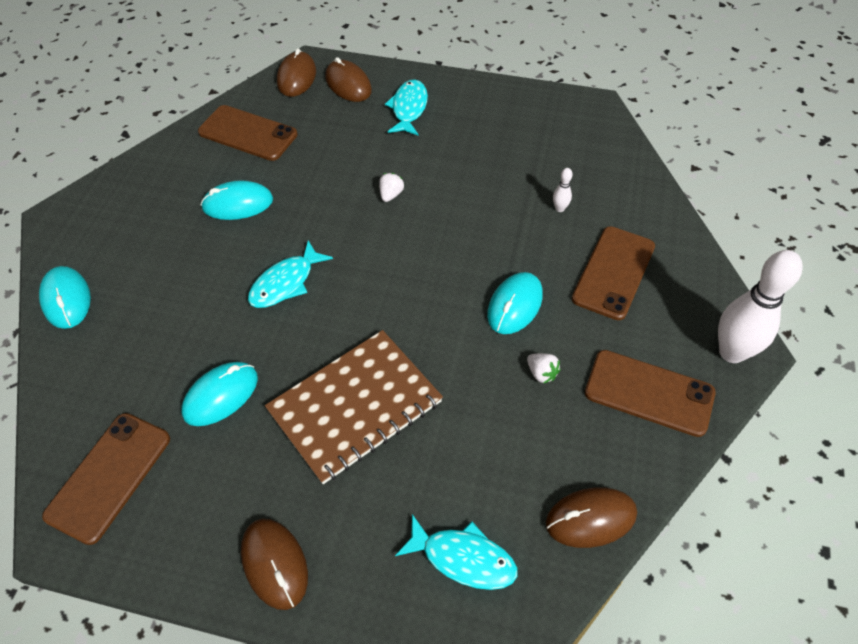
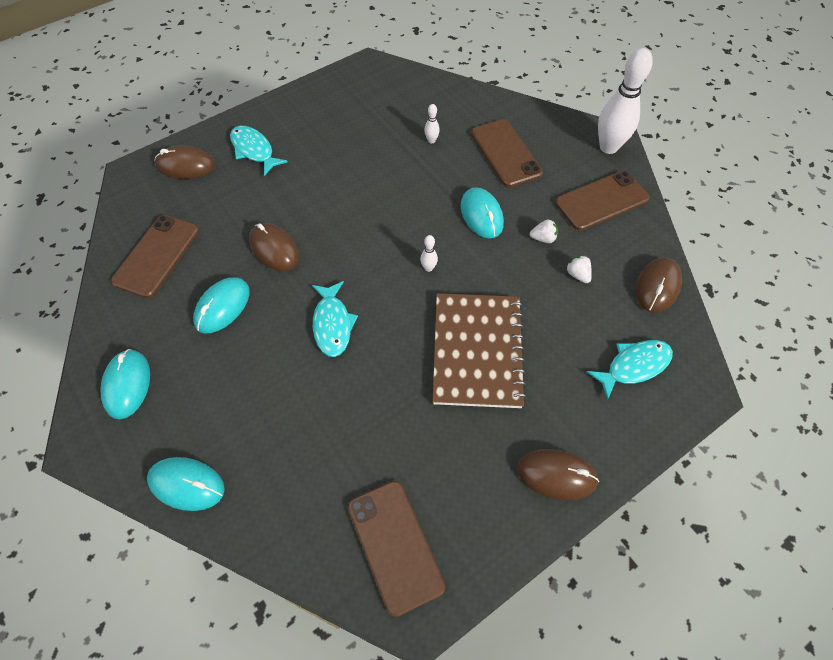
camera: 50 degrees left, 5 degrees up
(221, 395) = (392, 426): turquoise mouse -> turquoise mouse (127, 385)
(248, 133) = (157, 256): brown phone -> brown phone turned 45 degrees counterclockwise
(296, 77) = (137, 189): brown mouse -> brown mouse (274, 249)
(391, 195) = (321, 213): white strawberry -> white strawberry (577, 275)
(410, 307) = (428, 268): none -> white bowling pin

